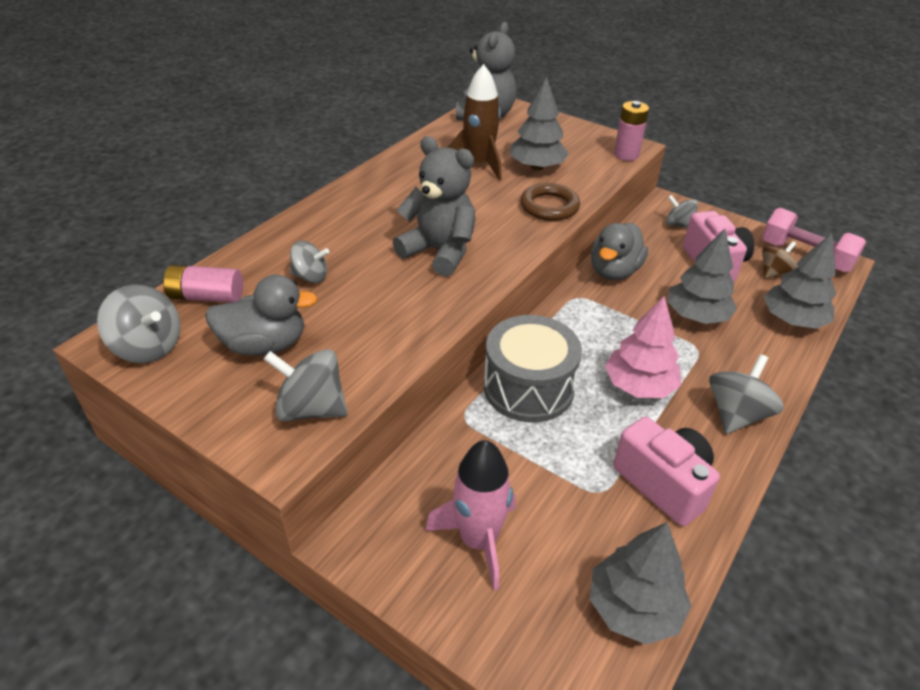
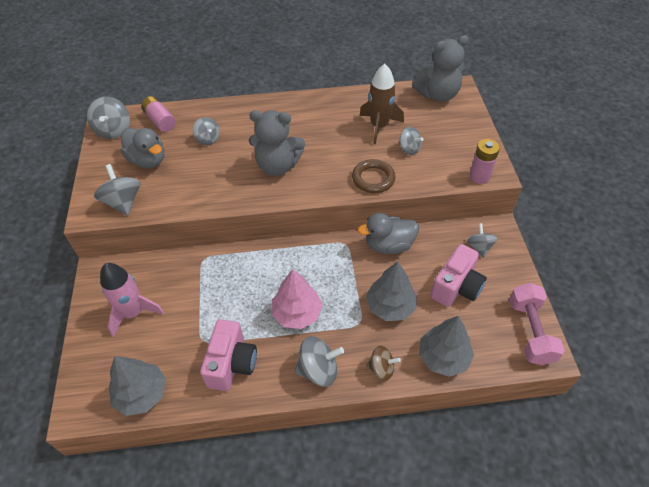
camera: 50 degrees right, 10 degrees up
(439, 252) = (277, 166): grey teddy bear -> grey teddy bear turned 105 degrees clockwise
(528, 388) = (248, 269): grey drum -> none
(537, 167) = (409, 149): grey tree -> grey spinning top
(774, 273) = (486, 323): brown spinning top -> brown spinning top (381, 368)

